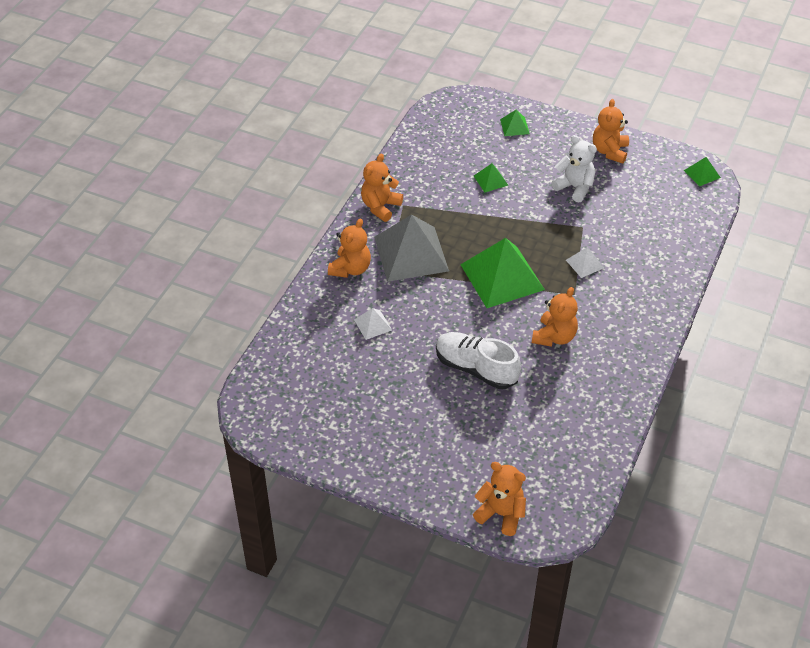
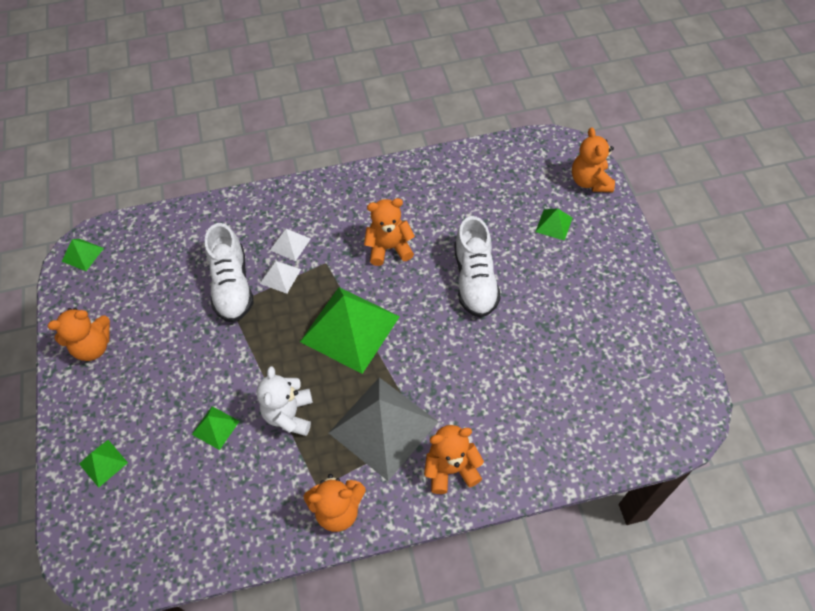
camera: 125 degrees left, 10 degrees up
(373, 324) = (502, 393): white pyramid -> white pyramid (290, 244)
(480, 454) = (553, 224): none -> green pyramid
(574, 187) = (174, 344): white teddy bear -> white teddy bear (289, 414)
(599, 235) = (232, 286): none -> white shoe

